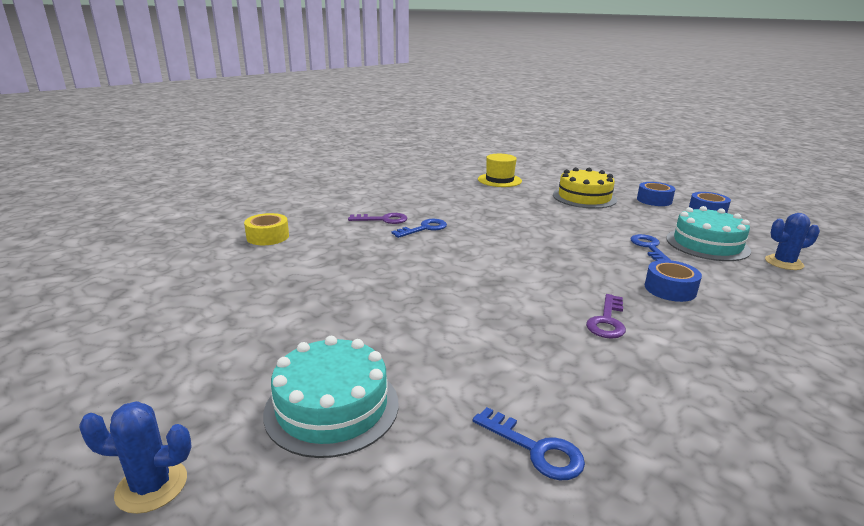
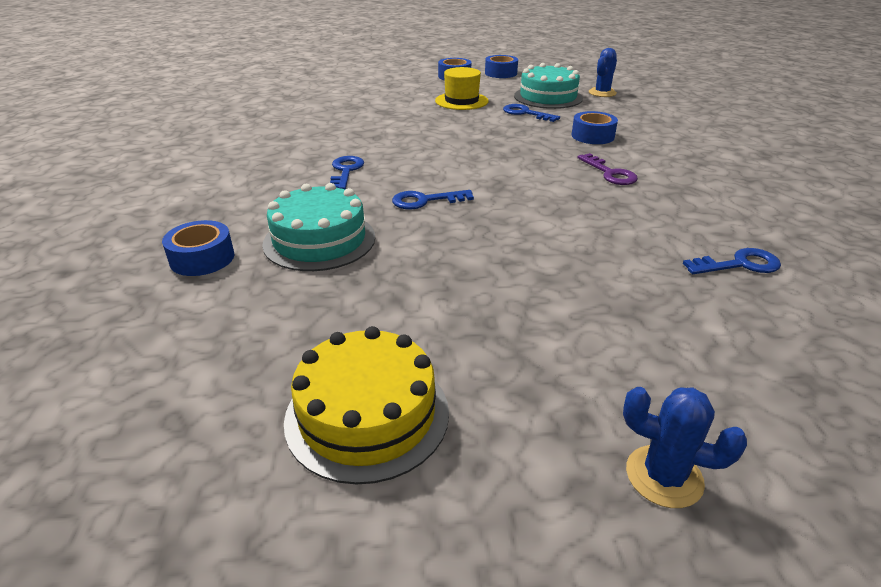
camera: 50 degrees left, 10 degrees up
(152, 486) = (664, 476): blue cactus -> blue cactus turned 75 degrees clockwise
(268, 237) = (202, 258): yellow tape -> blue tape
(332, 407) = (618, 331): turquoise cake -> turquoise cake (319, 240)
(383, 219) = (286, 181): purple key -> none
(425, 266) = (425, 201): none -> blue key
(499, 180) = (303, 101): yellow hat -> yellow hat (461, 101)
(584, 197) = (405, 91): yellow cake -> yellow cake (367, 414)

